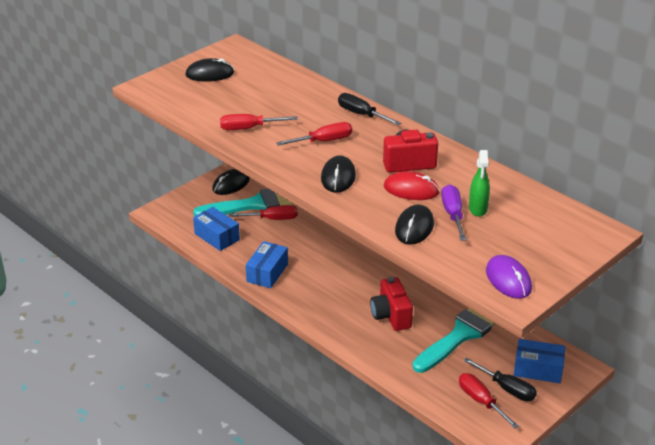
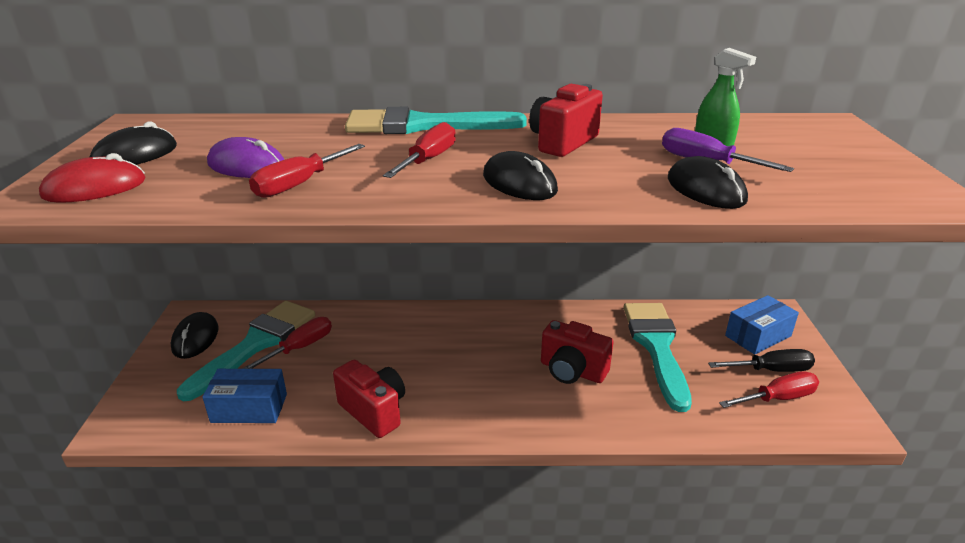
camera: 45 degrees left, 5 degrees down
(267, 273) = (374, 411): blue box -> red camera
(361, 114) = (422, 125): black screwdriver -> turquoise brush
(411, 189) = (618, 161): red mouse -> red mouse (95, 188)
(481, 401) = (777, 398): red screwdriver -> red screwdriver turned 150 degrees clockwise
(508, 280) = (890, 189): purple mouse -> purple mouse (247, 166)

